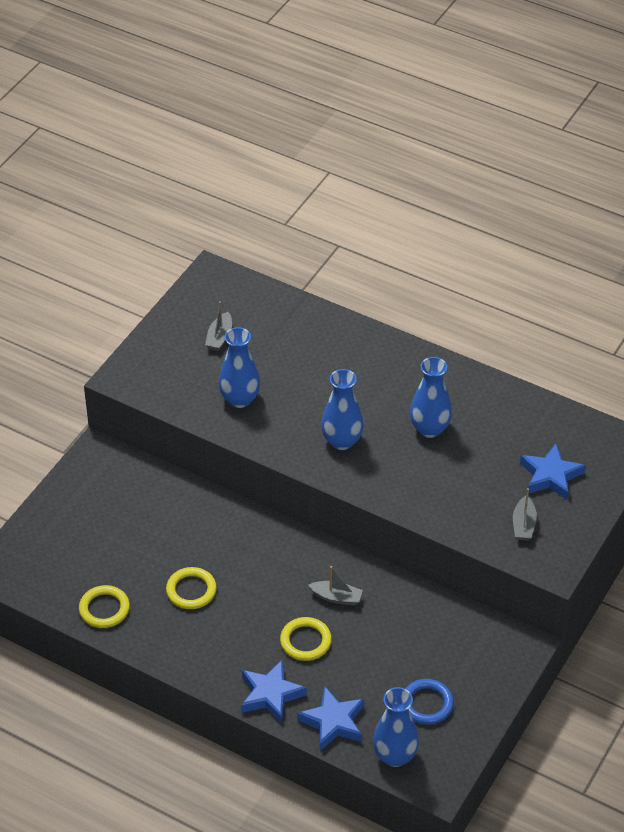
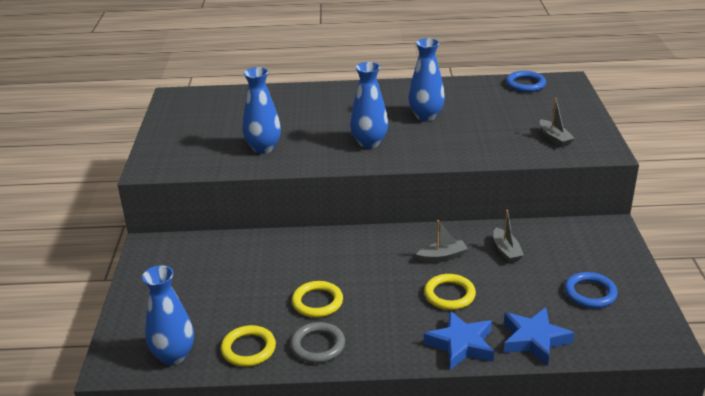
camera: 30 degrees left, 15 degrees down
(159, 634) = (318, 345): none -> grey ring
(219, 337) = (212, 123): grey boat -> grey boat (506, 251)
(395, 756) = (610, 340): blue vase -> blue vase (174, 355)
(550, 476) = (538, 110): blue star -> none
(579, 429) = (525, 84): none -> blue ring

